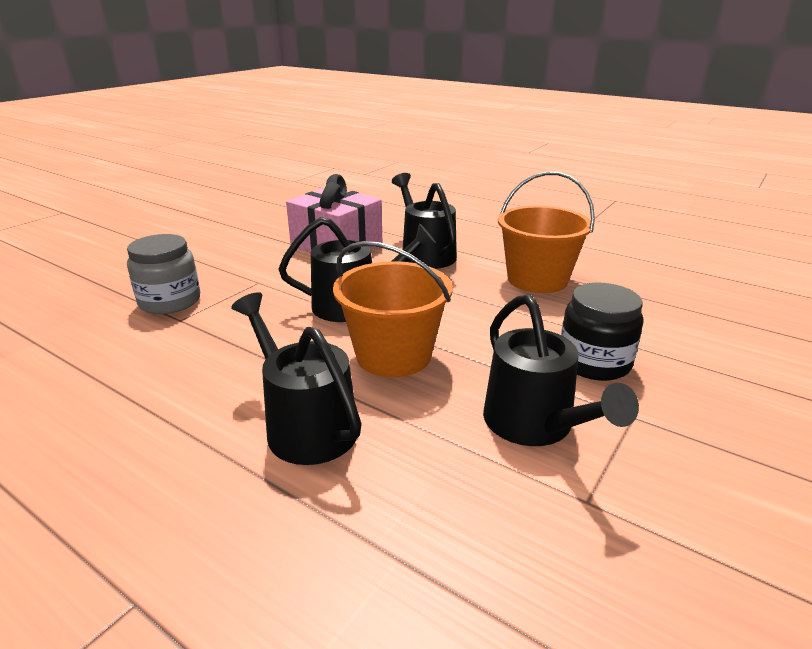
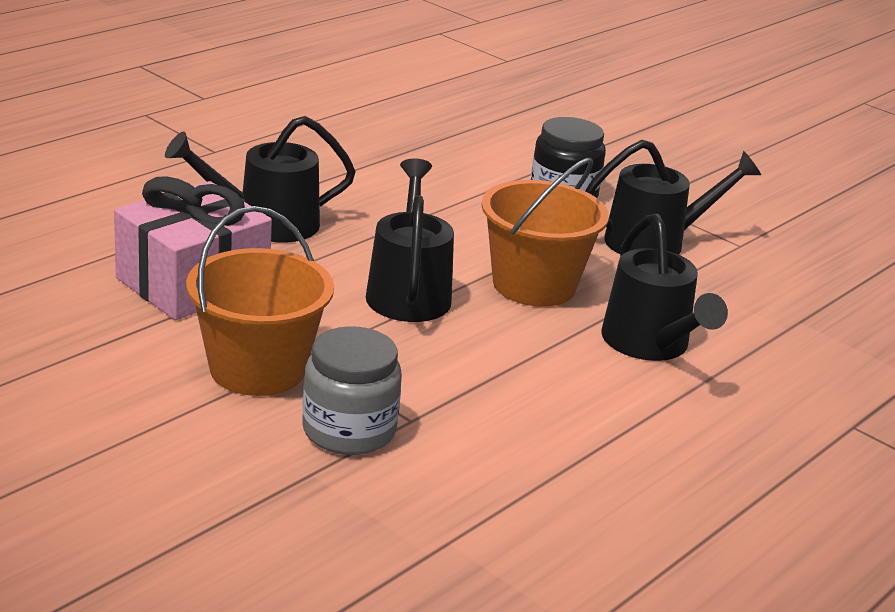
camera: 85 degrees left, 0 degrees up
(305, 425) = (650, 344): black watering can -> black watering can turned 75 degrees counterclockwise
(537, 279) = (379, 175): orange bucket -> orange bucket (257, 369)

